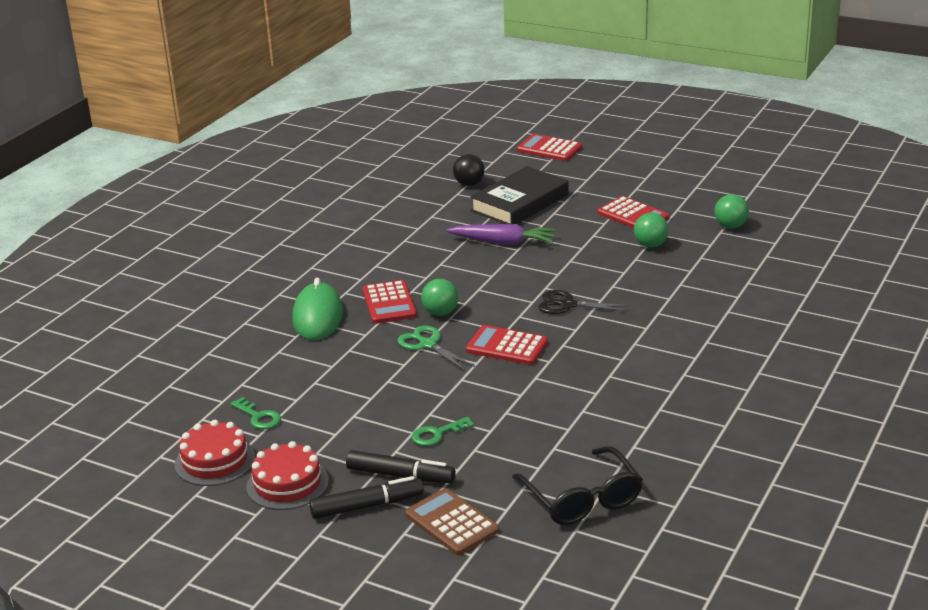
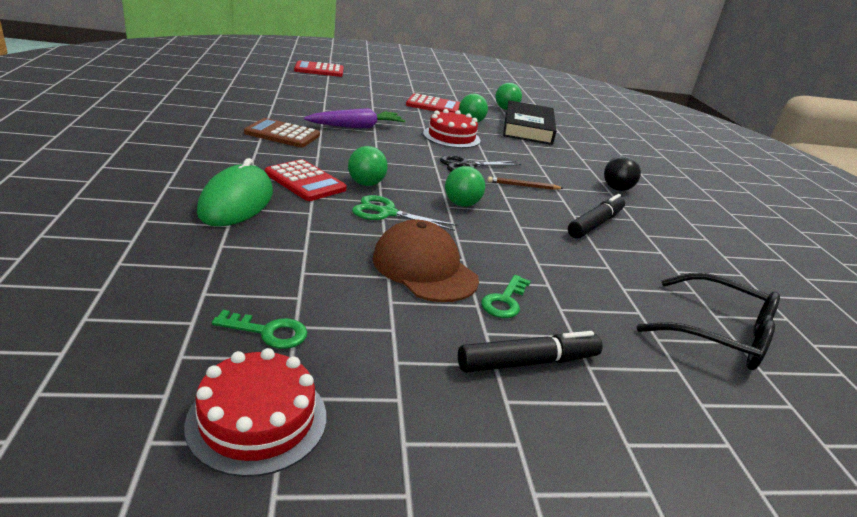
camera: 40 degrees left, 0 degrees up
(287, 483) = (404, 421): red cake -> red cake (451, 137)
(317, 316) = (236, 202): green mouse -> green mouse turned 45 degrees clockwise
(367, 506) = (541, 419): black marker -> black marker (595, 224)
(404, 397) = (424, 268): none -> brown cap
(451, 523) = (655, 408): brown calculator -> brown calculator (282, 134)
(469, 184) = (279, 91): black ball -> black ball (617, 189)
(507, 346) = (461, 204): red calculator -> green ball
(520, 203) = (337, 101): black book -> black book (528, 128)
(599, 336) = (523, 186): none -> brown pencil

